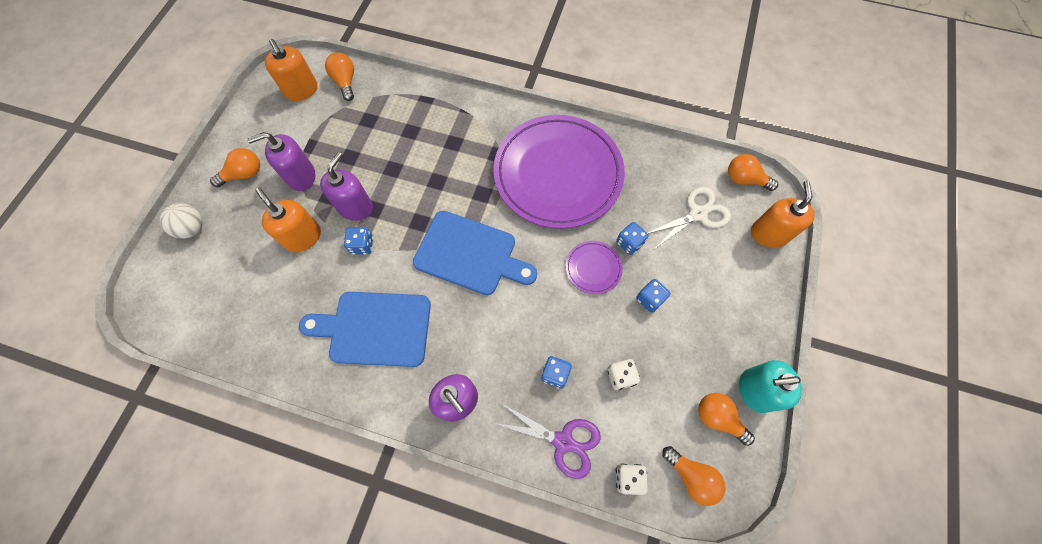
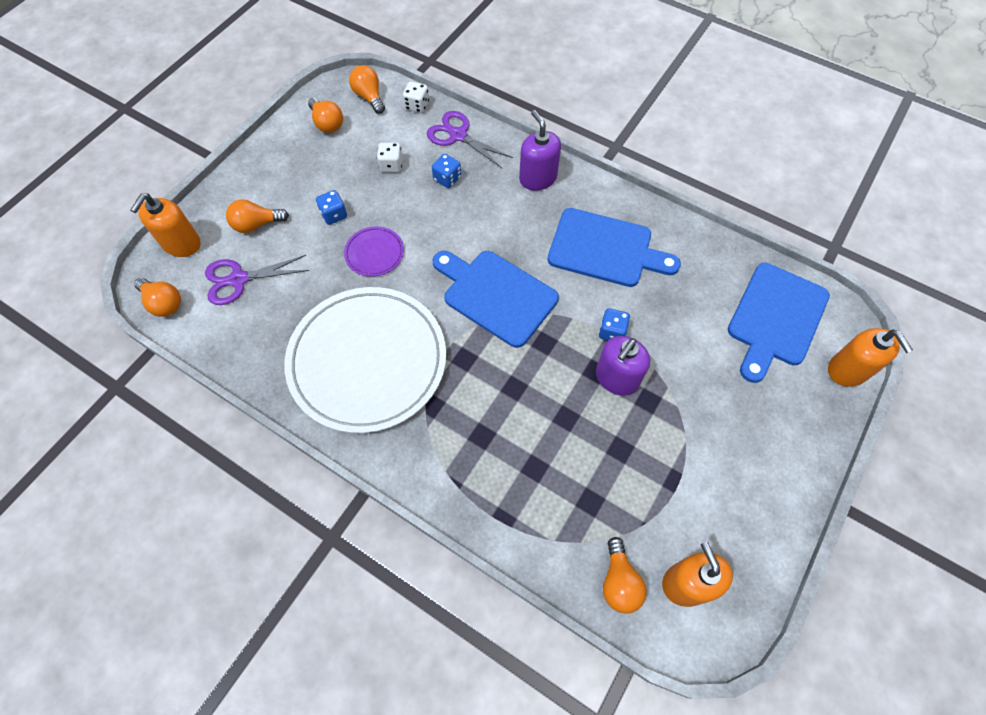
camera: 165 degrees left, 5 degrees down
(192, 228) = (812, 398): white ball -> none
(212, 294) = (775, 318): none -> blue cutting board
(244, 174) = (758, 458): orange light bulb -> orange light bulb (256, 224)
(301, 176) = (683, 436): purple soap dispenser -> none
(303, 237) = (679, 357): orange soap dispenser -> orange soap dispenser (848, 370)
(558, 174) = (367, 361): purple plate -> white plate
(629, 243) = (326, 268): blue dice -> none
(698, 214) = (238, 279): white scissors -> purple scissors
(755, 390) = (286, 133): turquoise soap dispenser -> none

